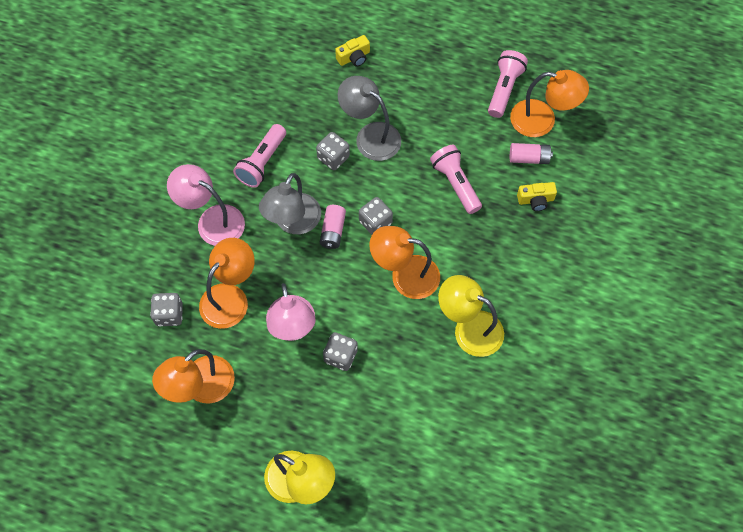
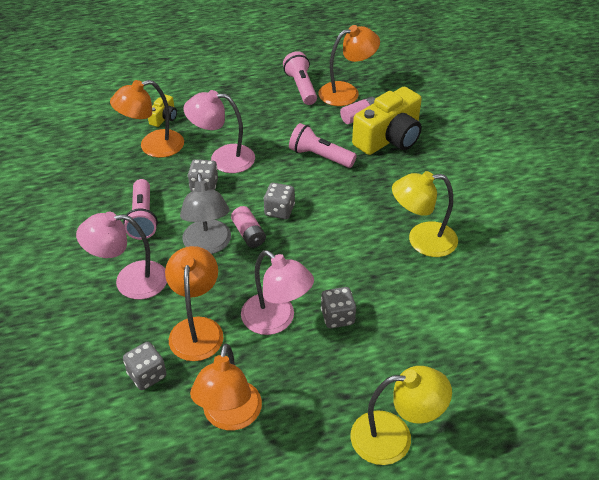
camera: 35 degrees left, 20 degrees down
(370, 136) = (223, 158): grey lamp -> pink lamp
(405, 275) = (337, 232): orange lamp -> orange lamp (153, 146)
(535, 200) = (389, 138): yellow camera -> yellow camera, size x2.19

